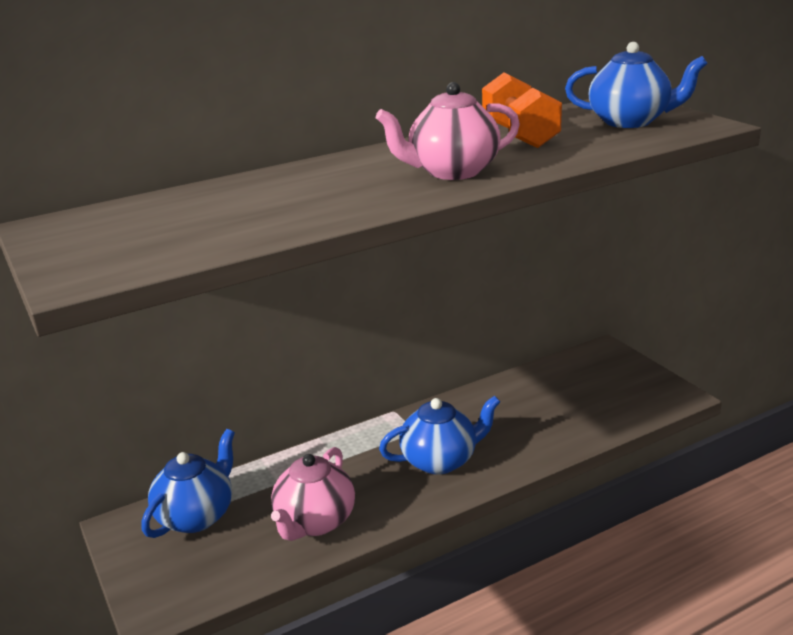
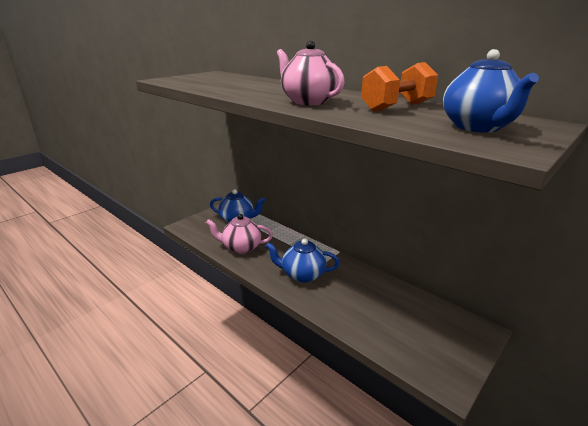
camera: 70 degrees right, 0 degrees up
(440, 460) = (302, 275): blue teapot -> blue teapot turned 135 degrees clockwise

